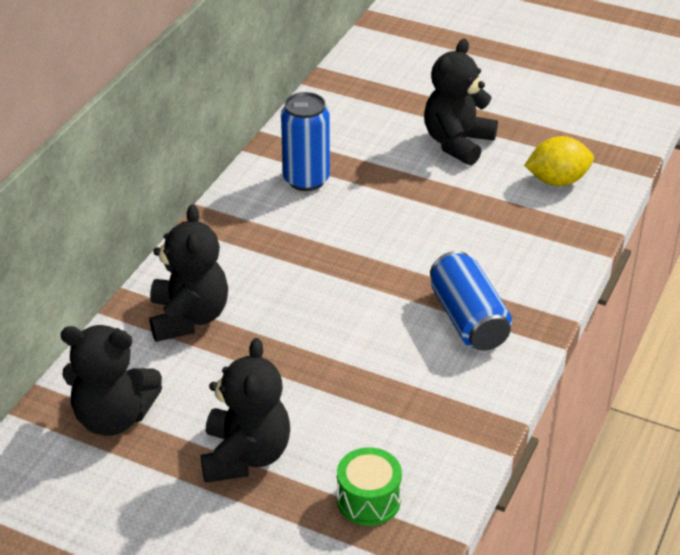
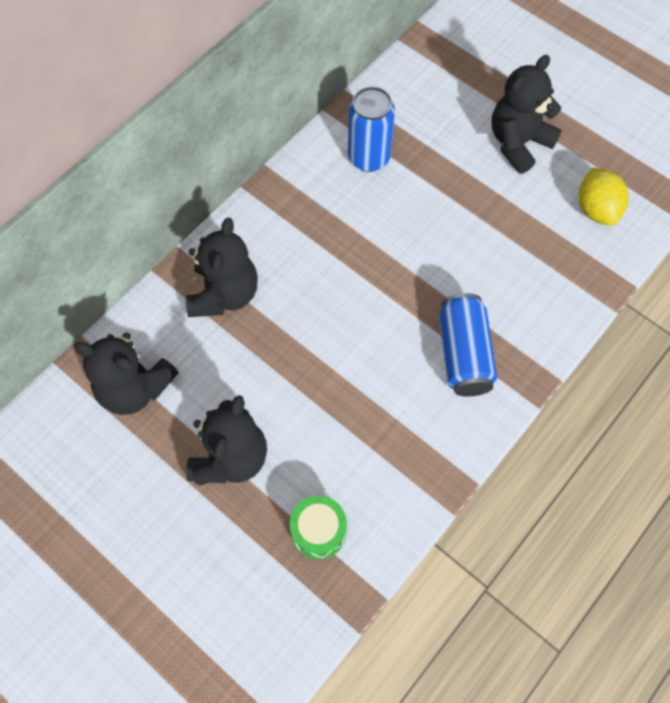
camera: 15 degrees right, 25 degrees up
(557, 181) = (596, 209): yellow lemon -> yellow lemon turned 75 degrees clockwise

